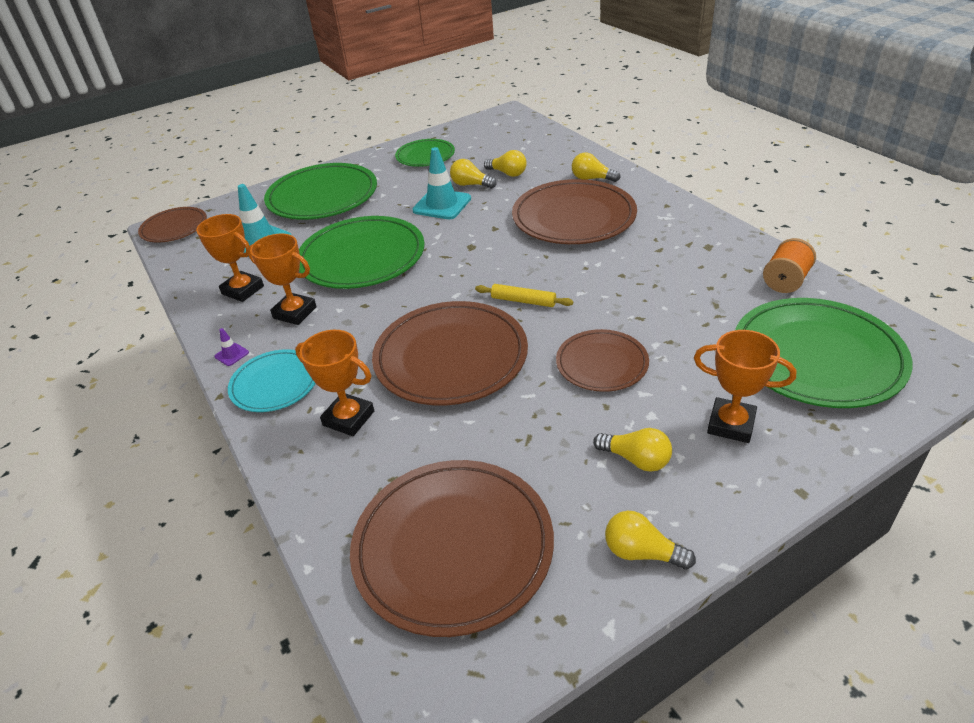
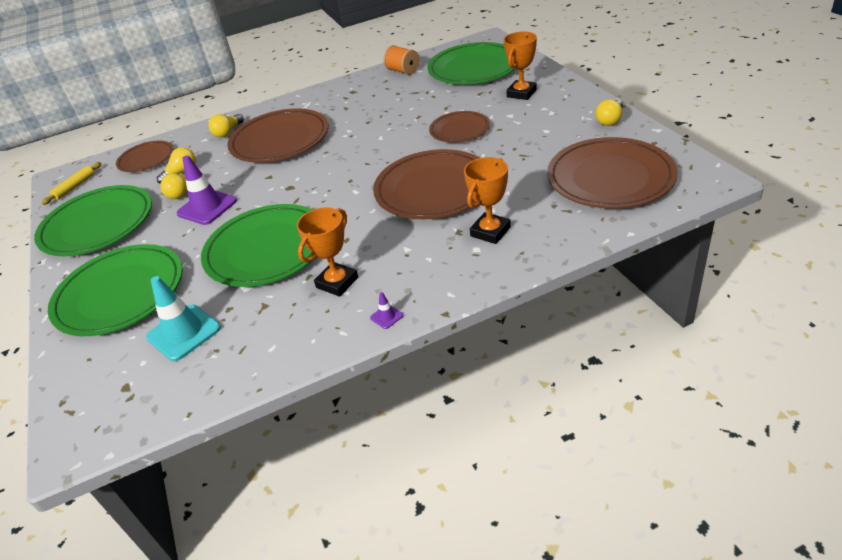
camera: 80 degrees left, 0 degrees up
(174, 228) = (84, 431): brown plate -> brown plate (146, 159)
(243, 290) = (277, 329): orange trophy -> none
(275, 384) = (438, 279): turquoise plate -> none
(425, 156) = (97, 225): green plate -> green plate, size x1.75
(442, 205) = (207, 207): turquoise traffic cone -> purple traffic cone
(523, 301) = (379, 160): yellow rolling pin -> yellow rolling pin (75, 187)
(636, 459) = (544, 120): yellow light bulb -> none

